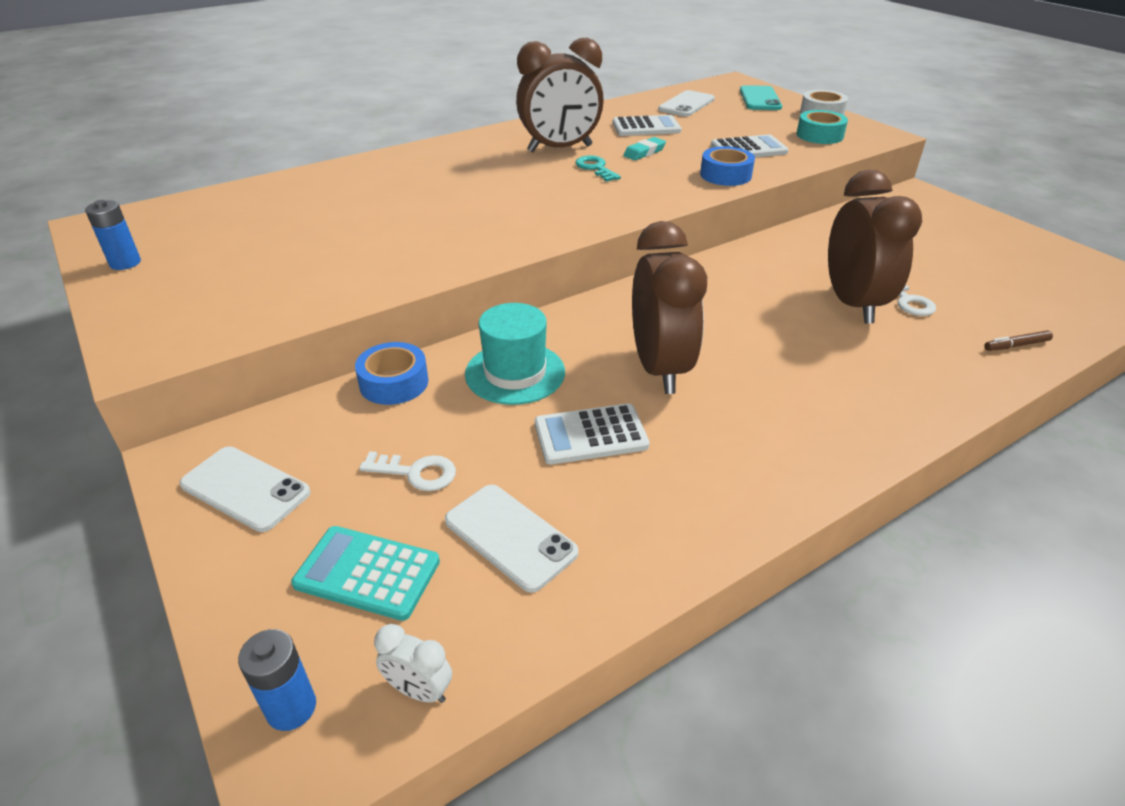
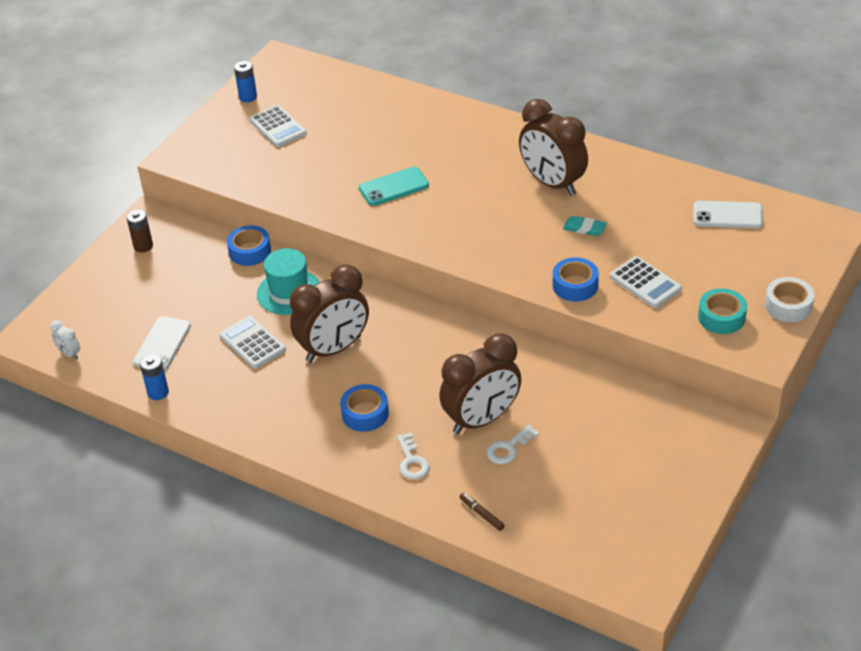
camera: 65 degrees right, 5 degrees up
(245, 488) = (143, 246): white phone -> brown battery
(291, 708) = (45, 324): blue battery -> blue battery (158, 392)
(367, 573) = (117, 310): turquoise calculator -> none
(416, 473) = (186, 294): white key -> white key (412, 461)
(419, 690) = (69, 353): white clock -> white clock turned 45 degrees counterclockwise
(595, 168) = (530, 215): turquoise key -> none
(646, 127) = (644, 211): white calculator -> white calculator (278, 127)
(760, 99) = (792, 256): turquoise phone -> turquoise phone (394, 187)
(801, 378) = (365, 413): none -> blue tape

